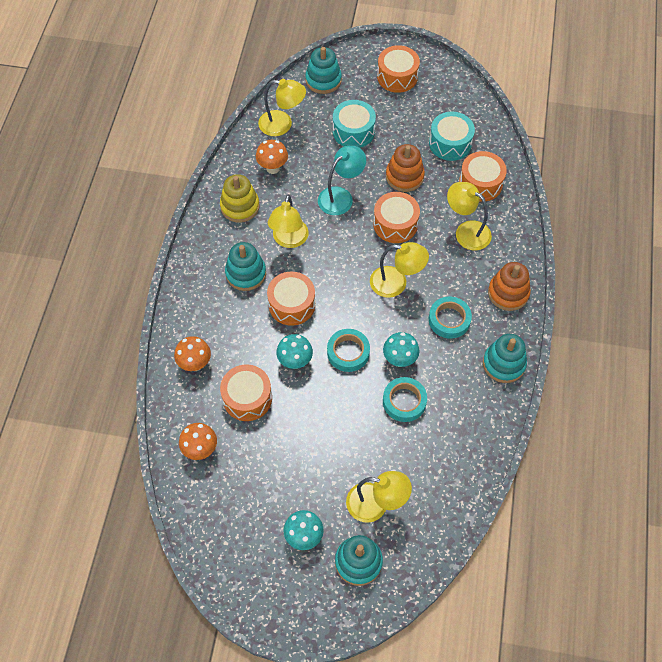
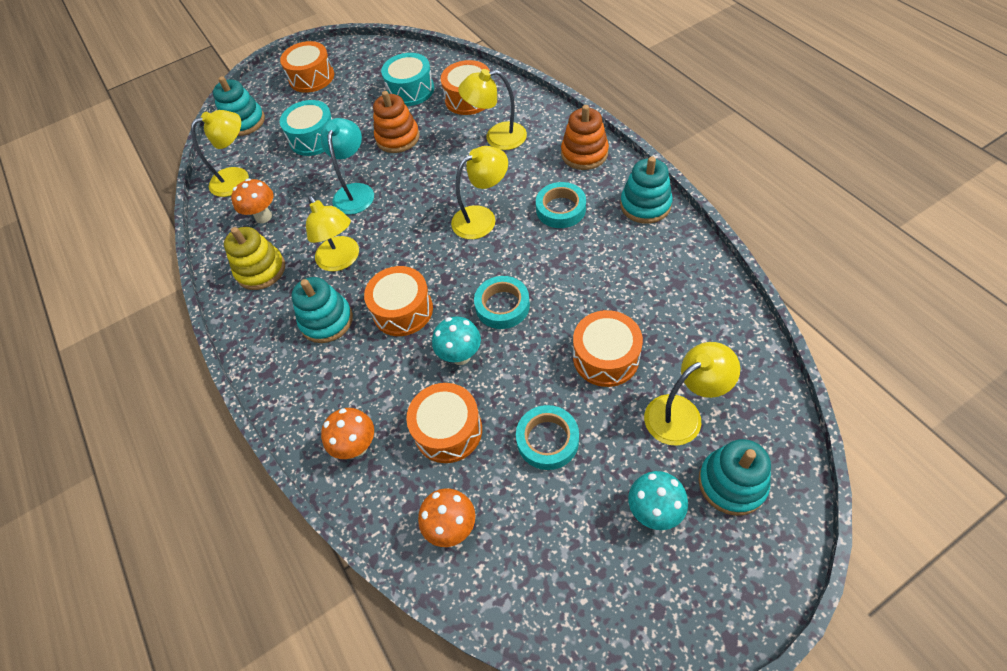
camera: 35 degrees left, 5 degrees down
(395, 224) = (429, 176): orange drum -> orange drum (606, 357)
(399, 360) = (556, 273): turquoise mushroom -> none
(404, 401) = (600, 303): turquoise tape -> turquoise tape (547, 440)

